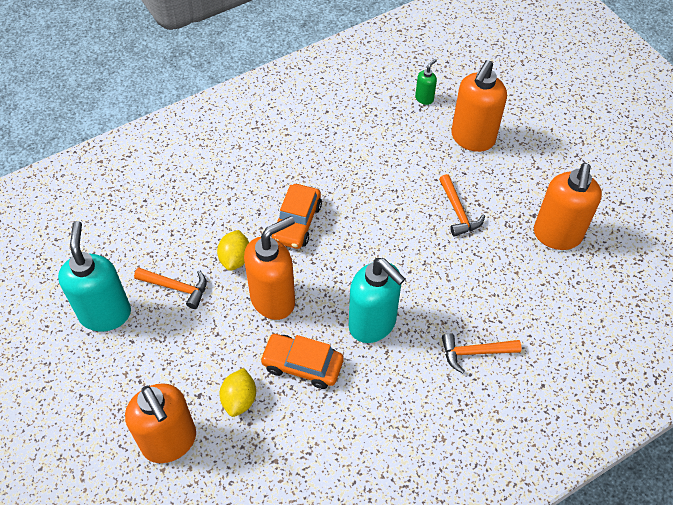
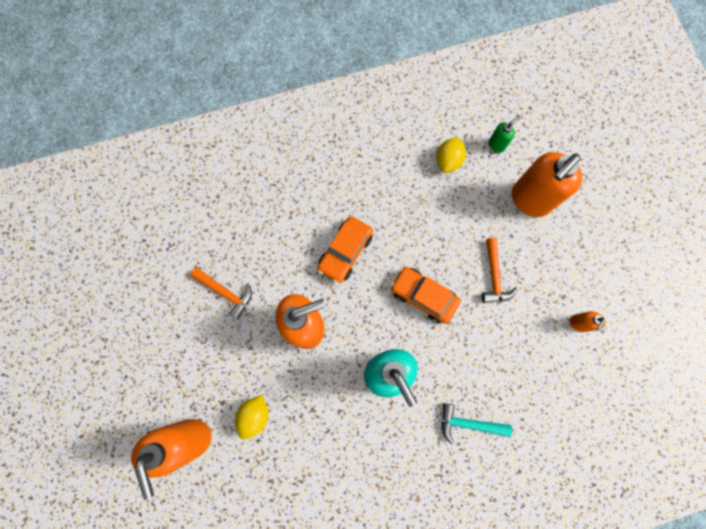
camera: 15 degrees right, 20 degrees up
(105, 313) = (161, 303): turquoise soap dispenser -> none
(235, 258) = (282, 276): yellow lemon -> yellow lemon (448, 161)
(302, 365) = (315, 396): orange car -> orange car (423, 296)
(475, 352) = (468, 423): orange hammer -> turquoise hammer
(557, 235) = (578, 323): orange soap dispenser -> orange soap dispenser, size x0.45

